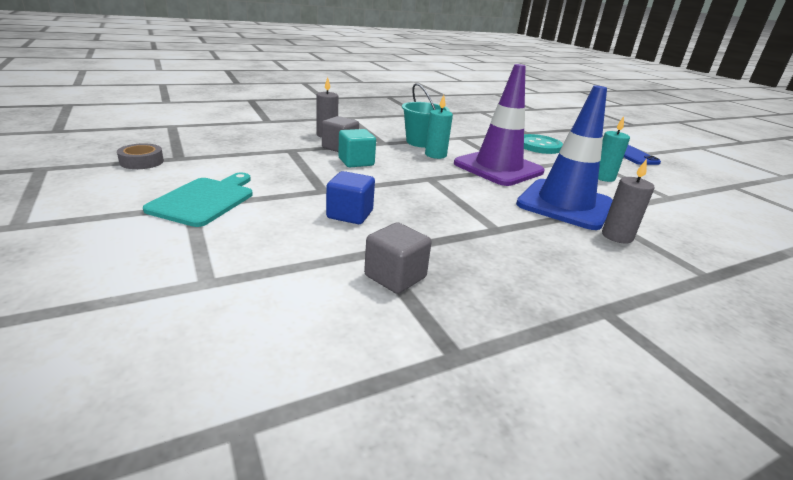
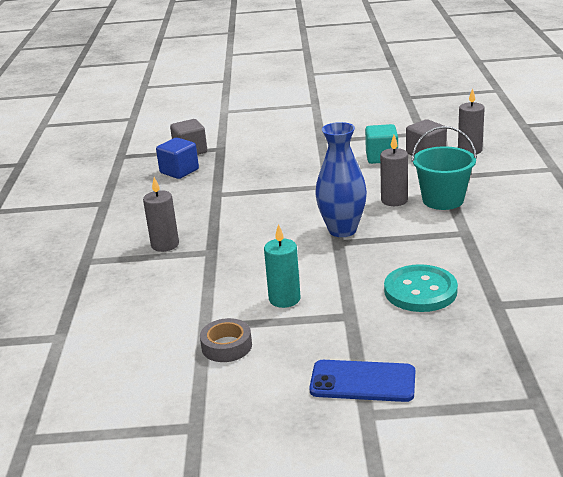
camera: 120 degrees right, 0 degrees up
(142, 162) = (400, 88): grey tape -> grey tape (226, 346)
(205, 200) = (322, 107): turquoise cutting board -> none
(350, 214) = (274, 146): blue cube -> blue cube (179, 171)
(435, 155) = (394, 200): turquoise candle -> grey candle
(498, 168) = (342, 230): purple traffic cone -> blue vase
(565, 204) = (234, 241): blue traffic cone -> none

